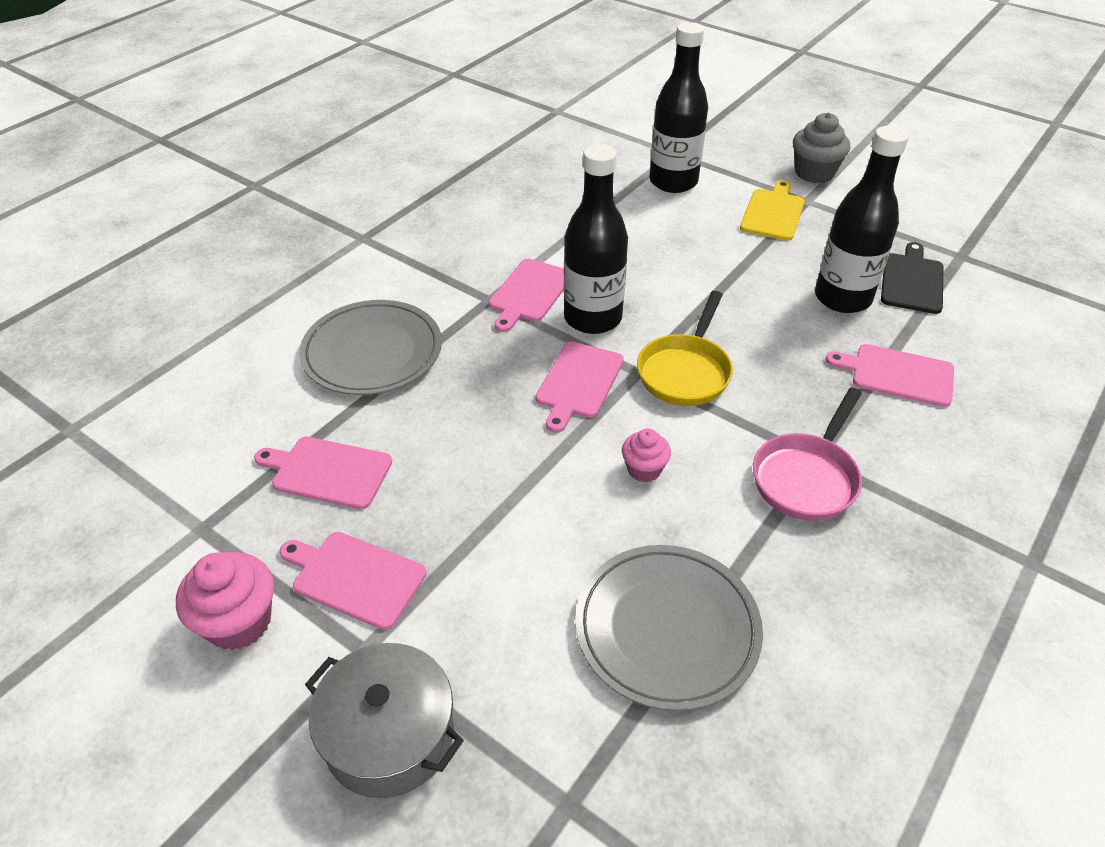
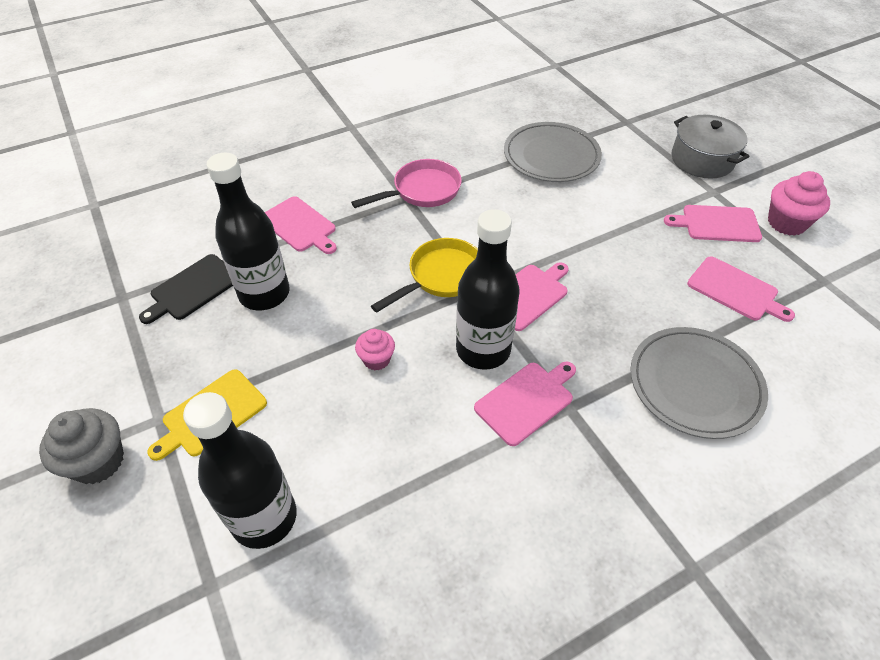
camera: 155 degrees left, 5 degrees up
(355, 577) = (717, 224): pink cutting board -> pink cutting board turned 135 degrees clockwise
(644, 469) = (516, 225): pink cupcake -> pink cupcake (376, 359)

